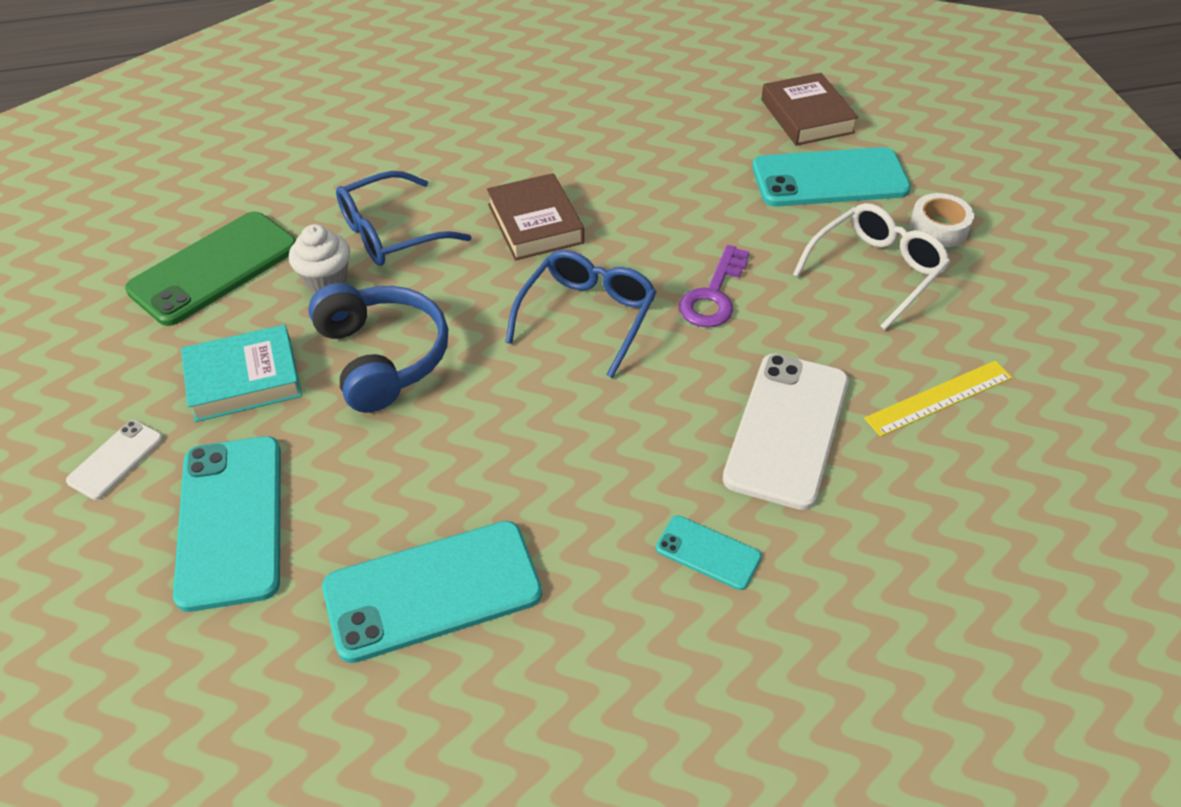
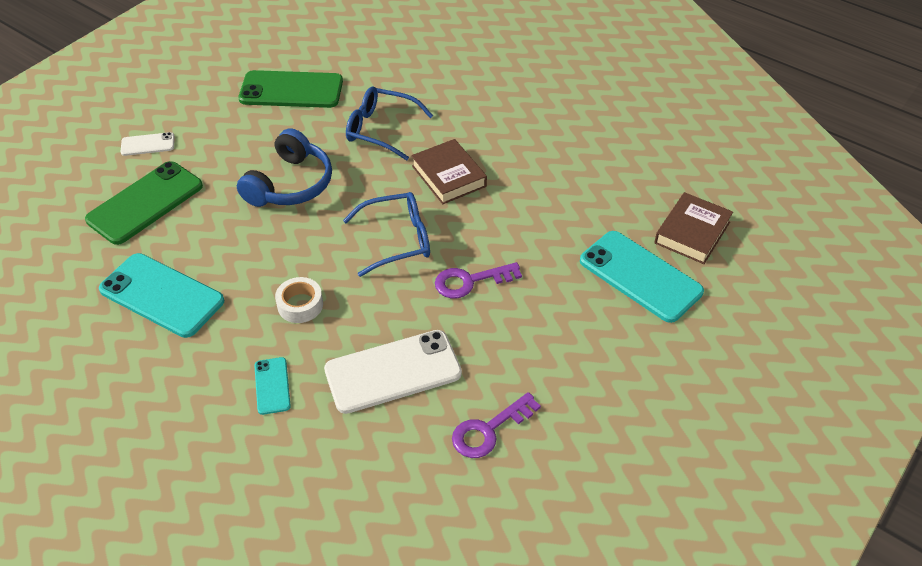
camera: 50 degrees right, 0 degrees up
(230, 521) = (145, 203): turquoise phone -> green phone
(244, 379) = (230, 149): turquoise book -> none
(326, 280) = (322, 130): white cupcake -> none
(535, 223) = (449, 176): brown book -> brown book turned 60 degrees counterclockwise
(876, 271) = (574, 344): white glasses -> none
(938, 228) = (653, 354): white tape -> white tape (300, 305)
(939, 398) = (489, 430): yellow ruler -> purple key

